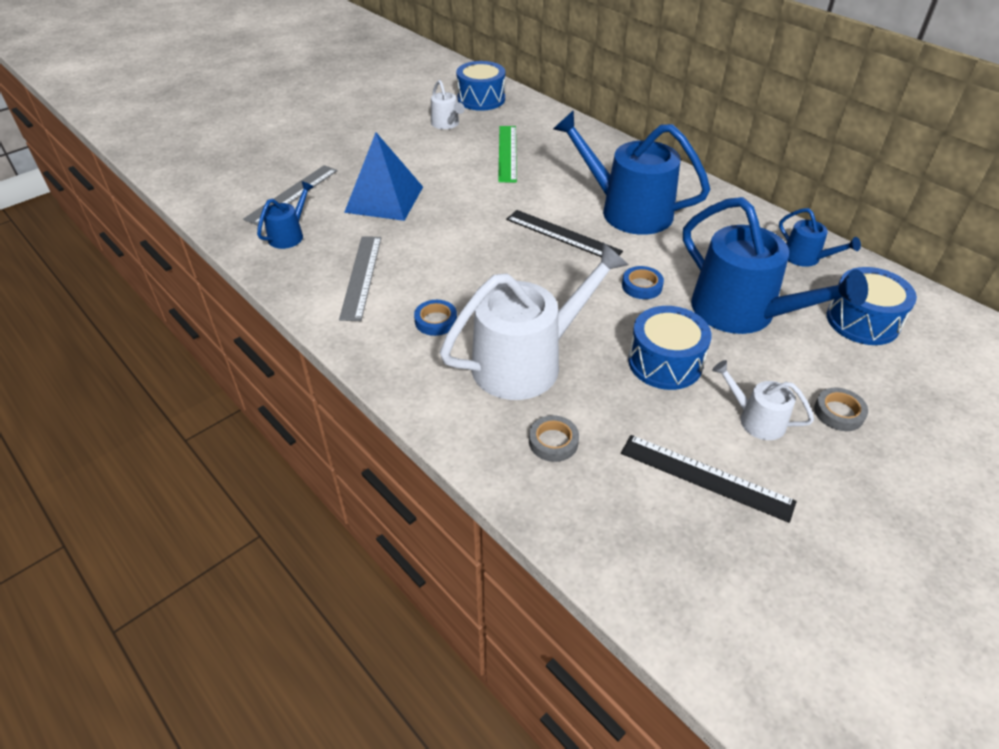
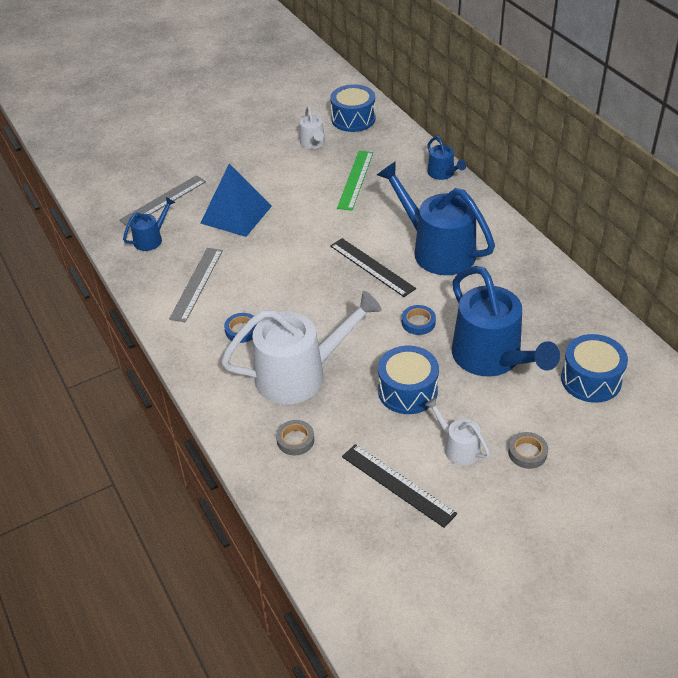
camera: 15 degrees right, 0 degrees up
(806, 258) = (573, 315): blue watering can -> blue watering can (443, 173)

